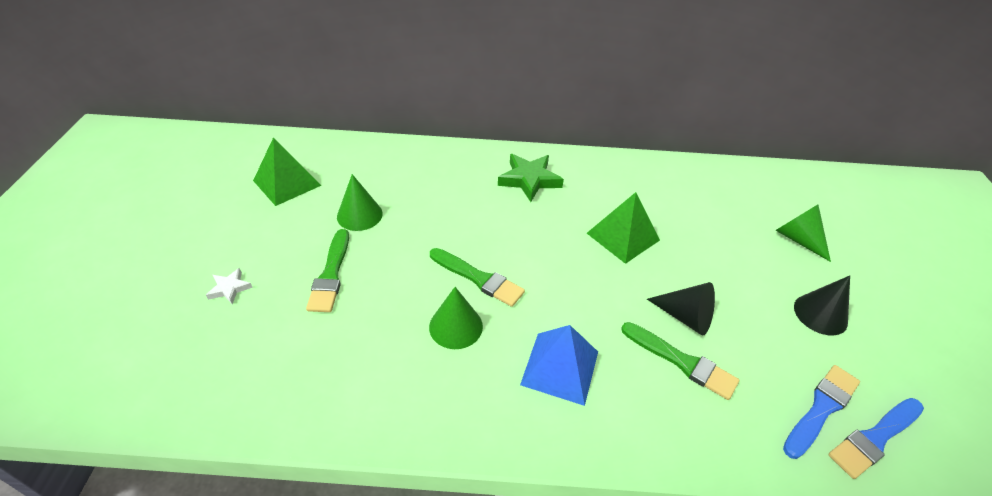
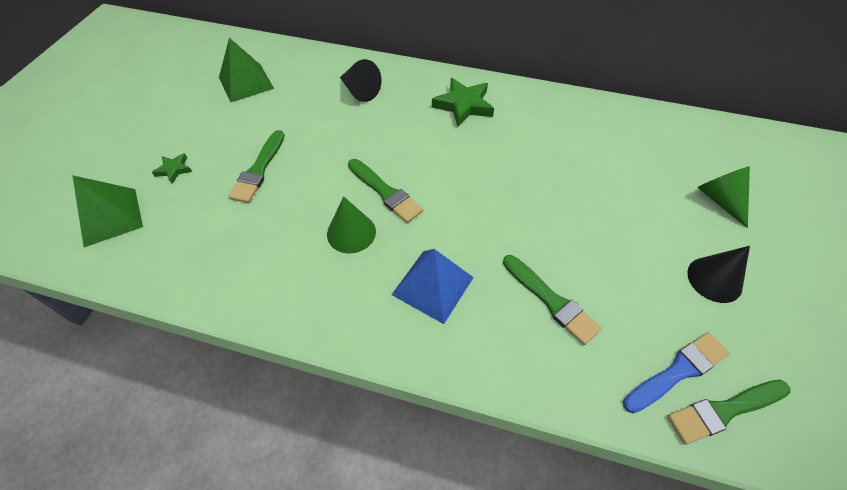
camera: 15 degrees right, 10 degrees up
(230, 288) = (174, 169): white star -> green star
(359, 215) = (299, 119): green cone -> none
(623, 236) = (536, 172): green pyramid -> green pyramid (110, 217)
(685, 317) = (571, 259): black cone -> black cone (360, 91)
(875, 438) = (724, 410): blue brush -> green brush

